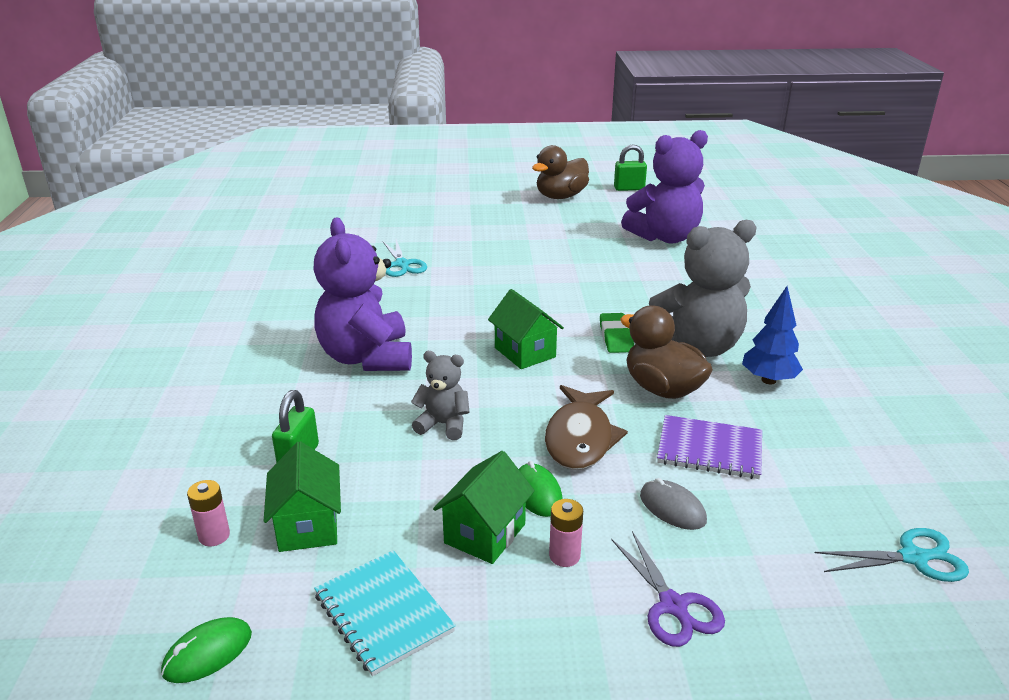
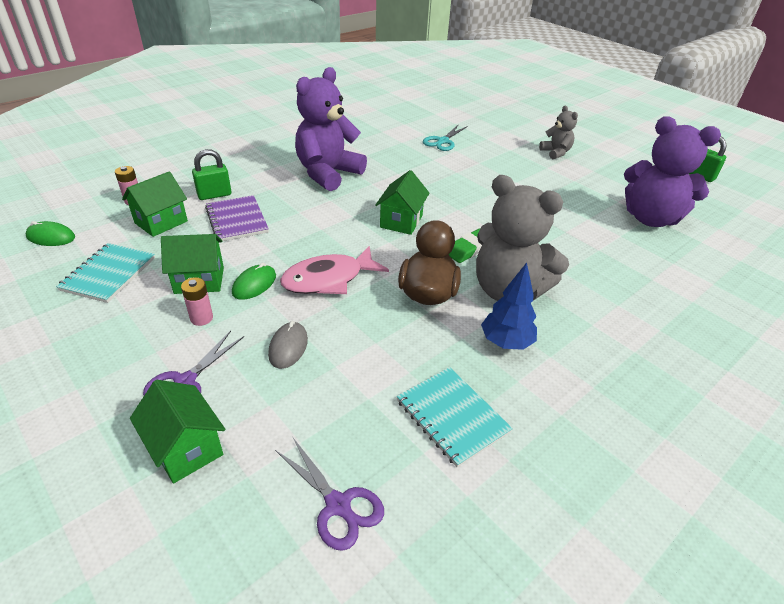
camera: 50 degrees right, 10 degrees up
(443, 424) = (289, 224): grey teddy bear -> grey teddy bear (555, 153)
(561, 196) = (630, 155): brown duck -> none
(580, 438) = (328, 279): brown fish -> pink fish
(709, 449) = (375, 342): purple notebook -> purple notebook (237, 220)
(781, 638) = (186, 448): none -> green house
(842, 449) = (452, 416): none -> turquoise notebook
(914, 557) = (339, 506): turquoise scissors -> purple scissors

